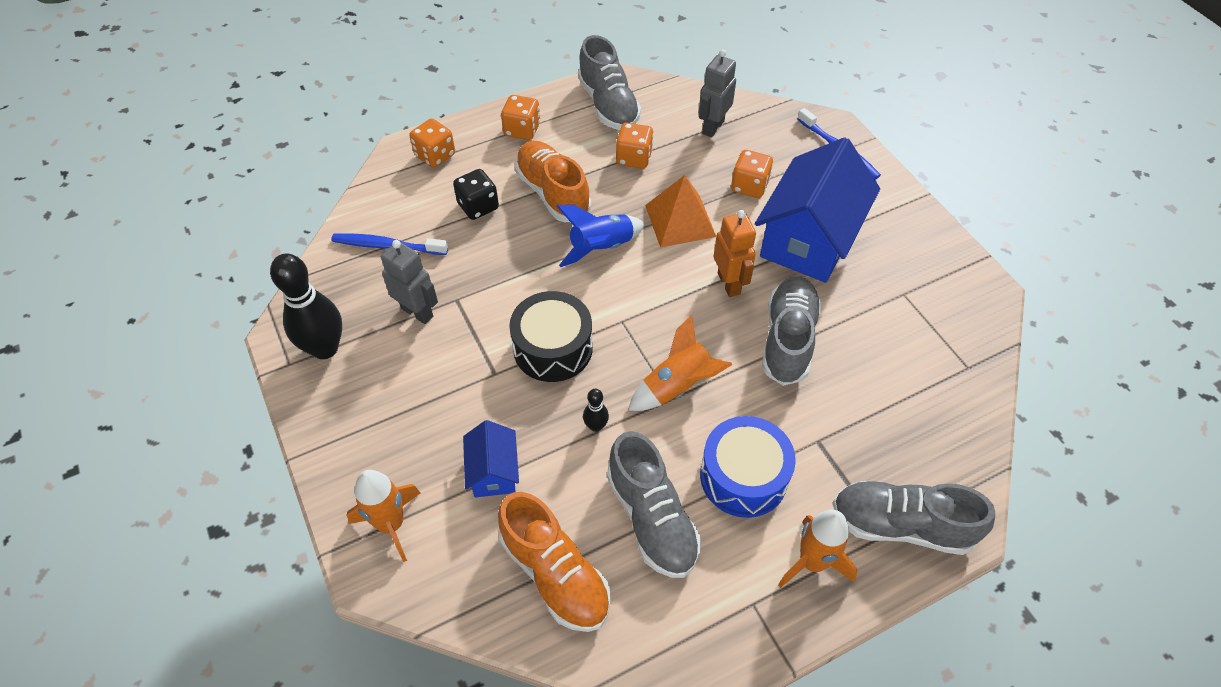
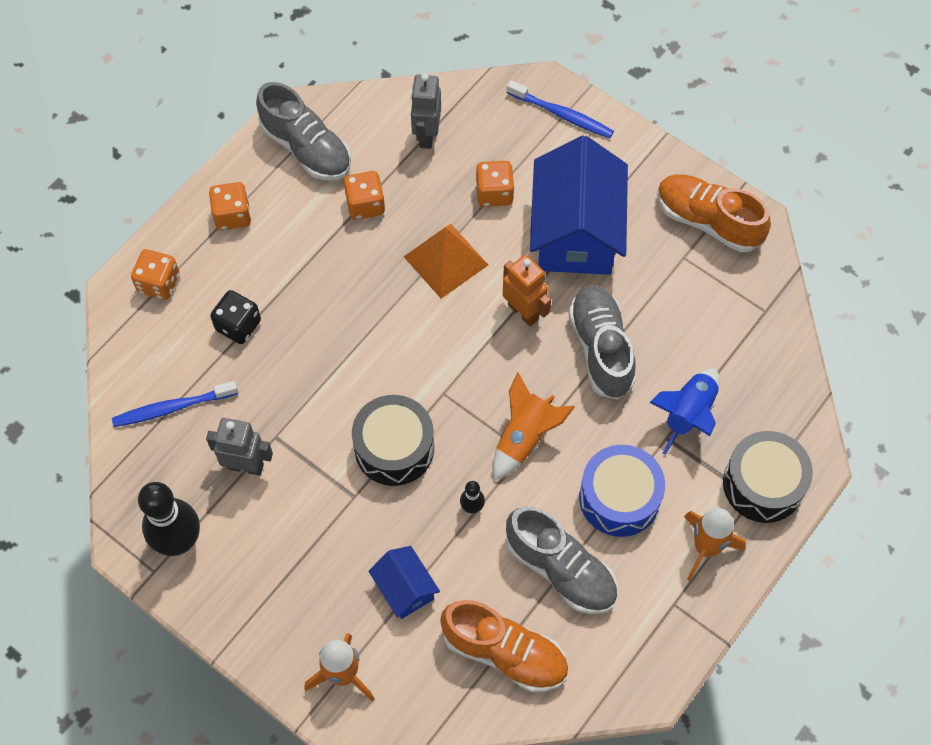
camera: 25 degrees left, 10 degrees up
(553, 193) = (305, 279): orange shoe -> orange shoe (708, 221)
(601, 248) = (385, 322): blue rocket -> blue rocket (688, 414)
(901, 525) = (763, 484): grey shoe -> black drum

